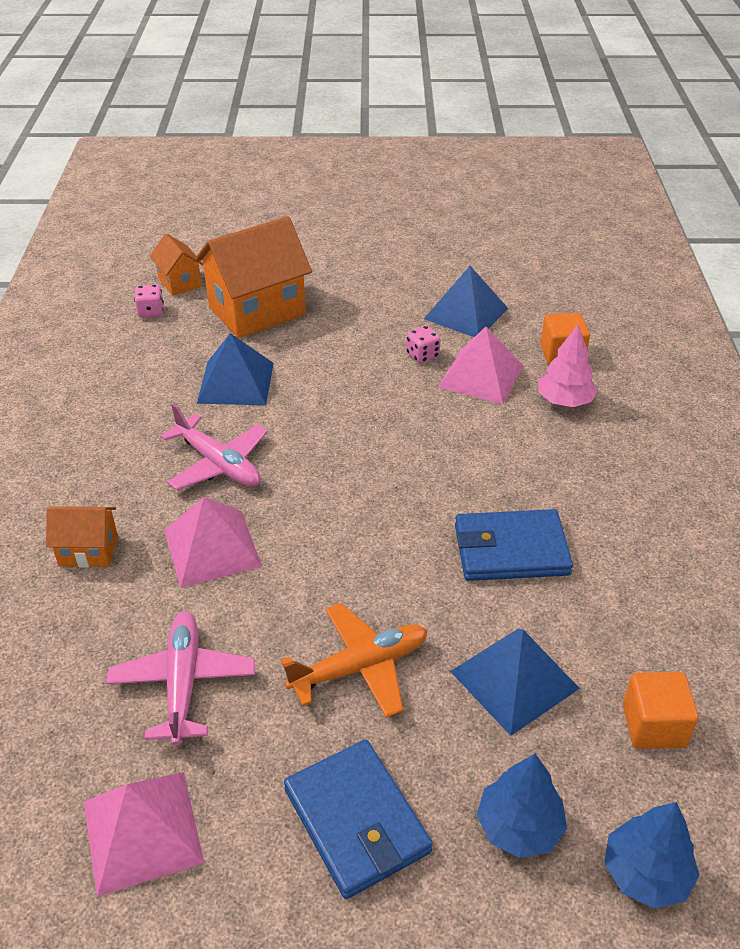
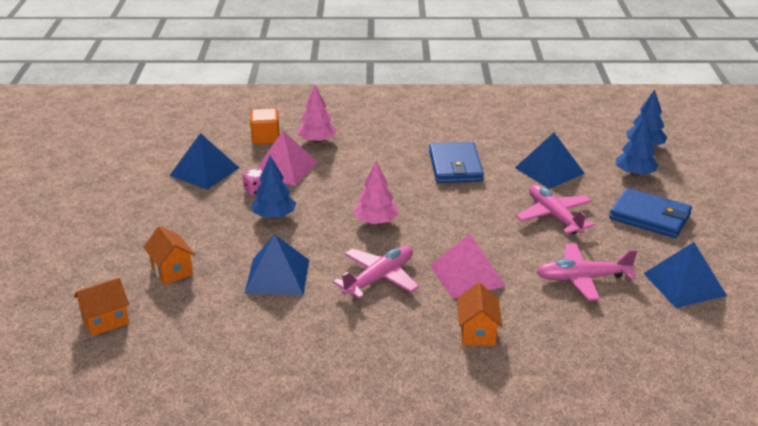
camera: 90 degrees left, 10 degrees down
(142, 831) = (684, 284): pink pyramid -> blue pyramid
(151, 312) = (154, 335): pink dice -> none
(257, 311) = (172, 270): orange house -> orange house, size x0.51
(348, 461) = (376, 222): none -> pink tree
(356, 821) = (650, 217): blue wallet -> blue wallet turned 60 degrees clockwise
(360, 667) = (554, 216): orange plane -> pink plane
(363, 373) = (274, 216): none -> blue tree
(653, 726) = (566, 137): orange cube -> none

